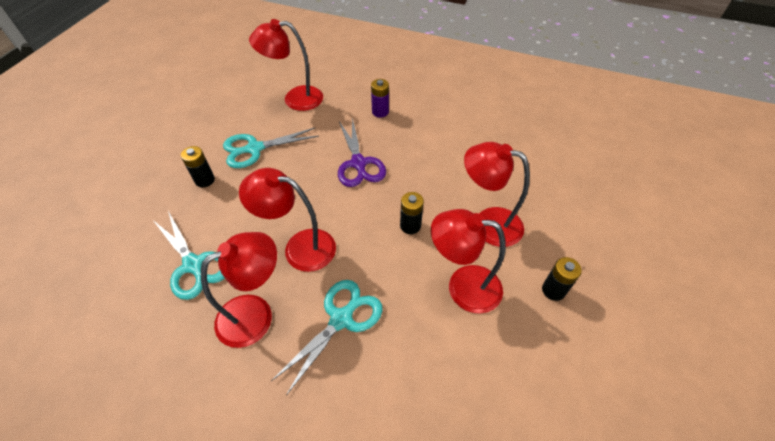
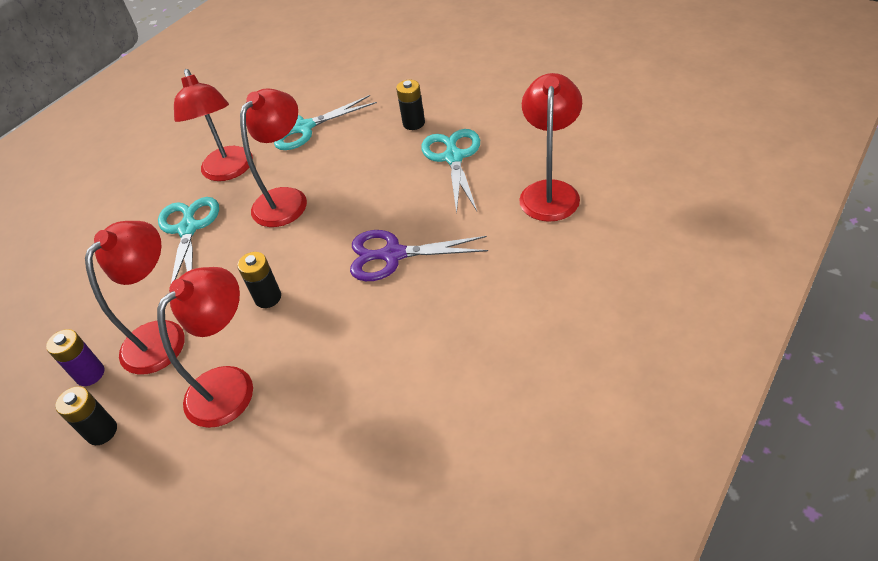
camera: 110 degrees right, 5 degrees down
(341, 319) = (188, 229): turquoise scissors -> turquoise scissors turned 150 degrees counterclockwise
(380, 112) = (498, 288): purple battery -> purple battery (90, 374)

